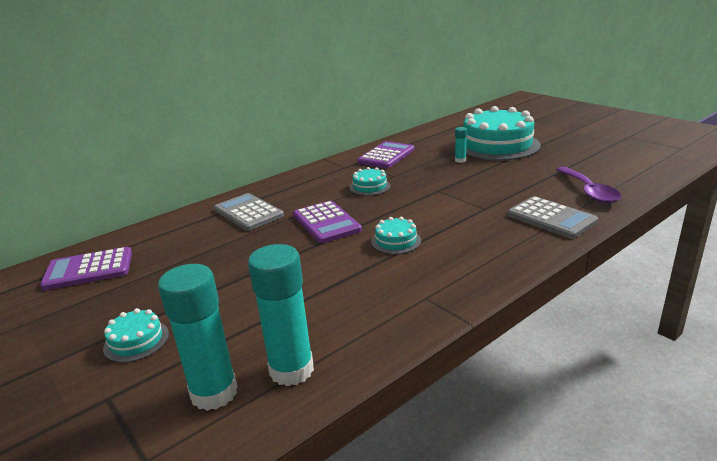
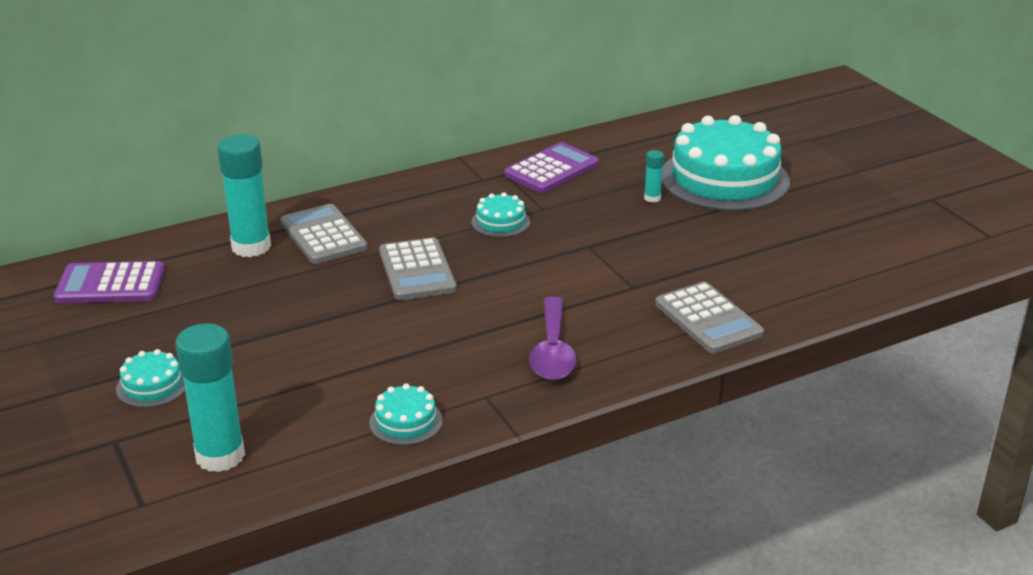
camera: 10 degrees right, 5 degrees up
(291, 370) = (304, 448): turquoise glue stick -> turquoise glue stick (251, 247)
(326, 223) = (417, 270): purple calculator -> grey calculator
(396, 241) = (491, 315): turquoise cake -> turquoise cake (406, 421)
(589, 192) = (791, 287): purple spoon -> purple spoon (553, 351)

